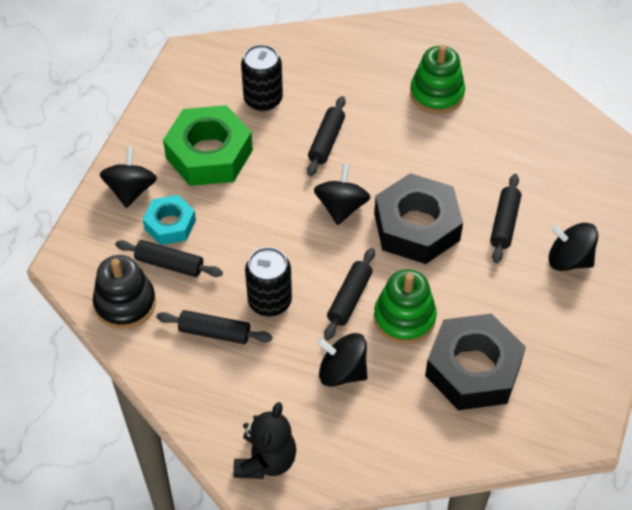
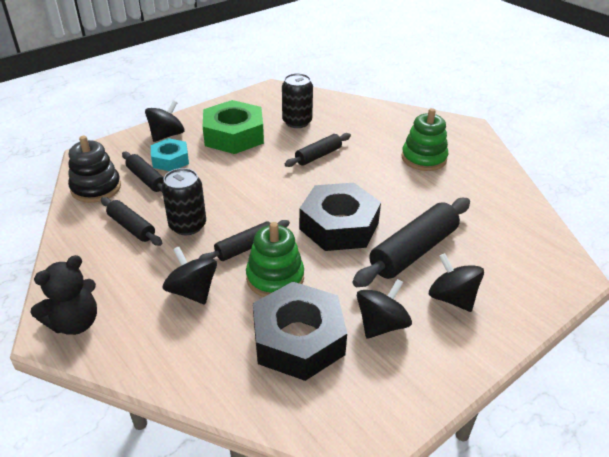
camera: 30 degrees right, 15 degrees down
(341, 207) = (293, 193): black spinning top -> black spinning top (381, 324)
(504, 223) = (413, 251): black rolling pin -> black rolling pin, size x1.72

